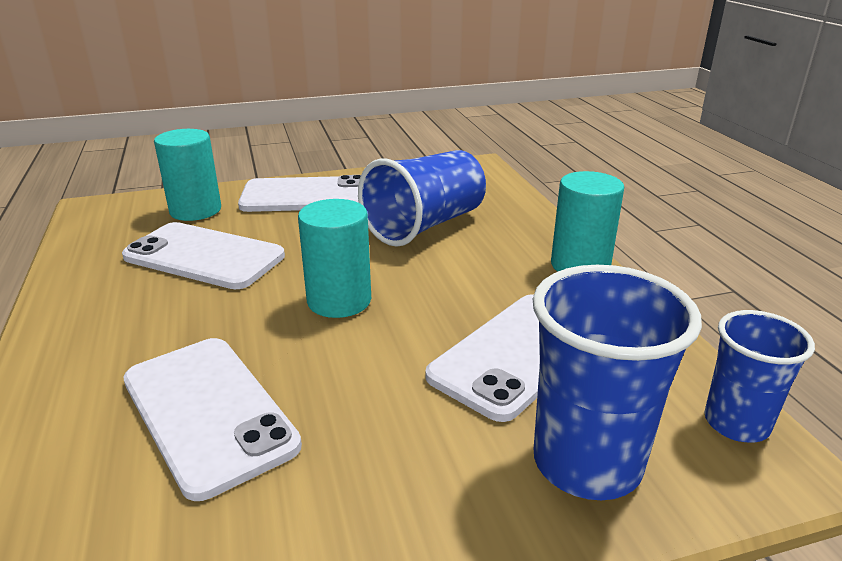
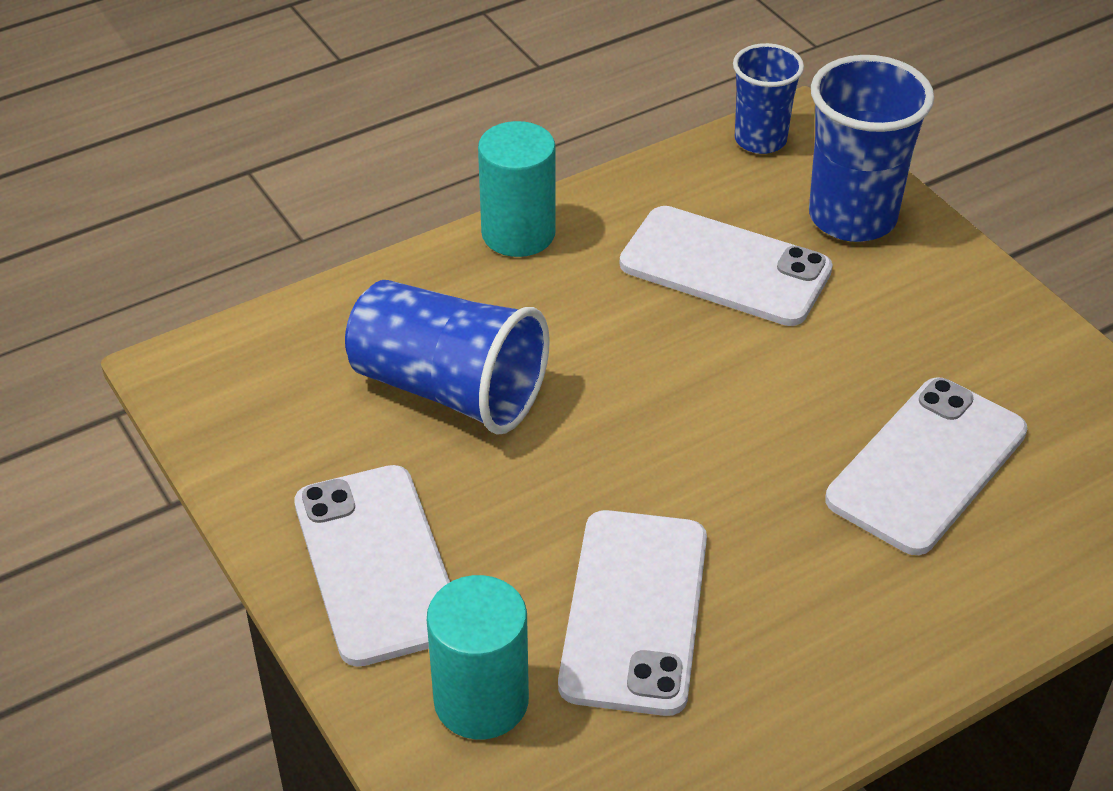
camera: 105 degrees left, 15 degrees up
(339, 301) = (688, 426): turquoise cylinder -> none

